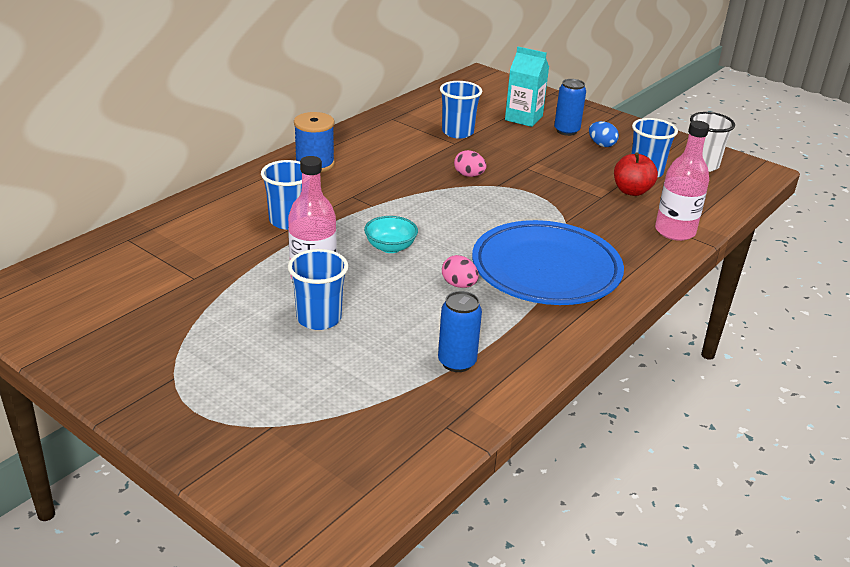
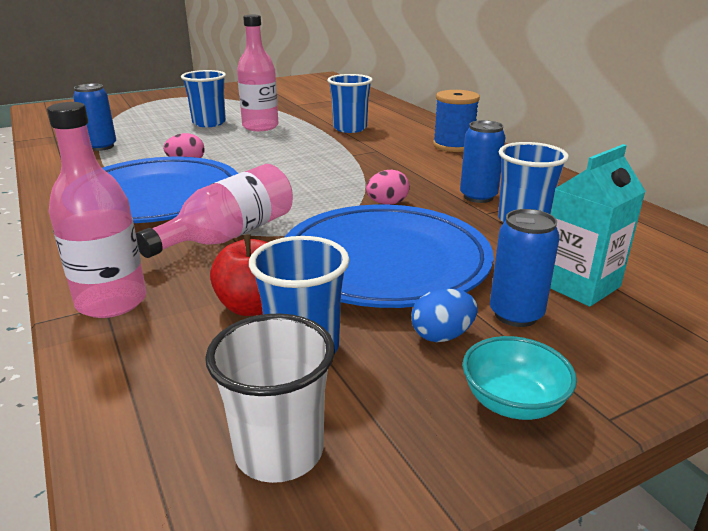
camera: 115 degrees right, 5 degrees down
(390, 247) = (273, 150): turquoise bowl -> turquoise bowl (513, 402)
(429, 147) = (478, 197): none -> blue can
(551, 165) = (385, 263): none -> blue plate
(570, 219) = (229, 235): none -> pink bottle

